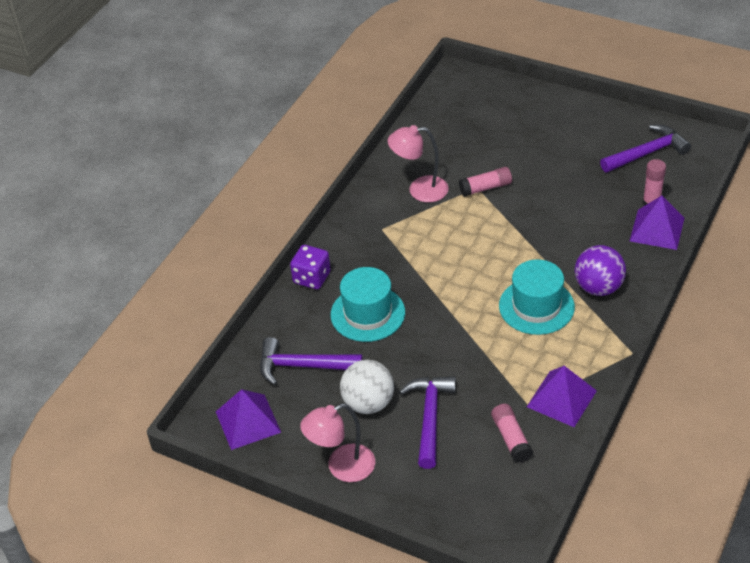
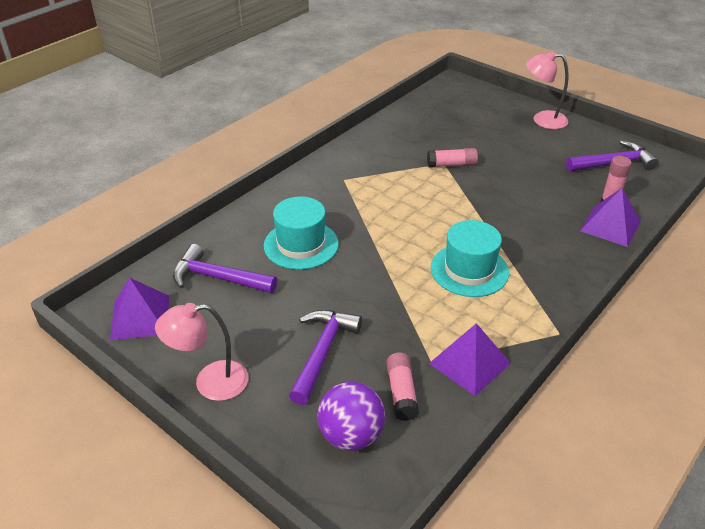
camera: 10 degrees right, 5 degrees down
(311, 278) = (262, 206): purple dice -> none
(368, 403) = (266, 325): white ball -> none
(419, 190) = (390, 156): pink lamp -> pink lamp (542, 120)
(598, 287) = (538, 265): purple ball -> purple ball (351, 435)

